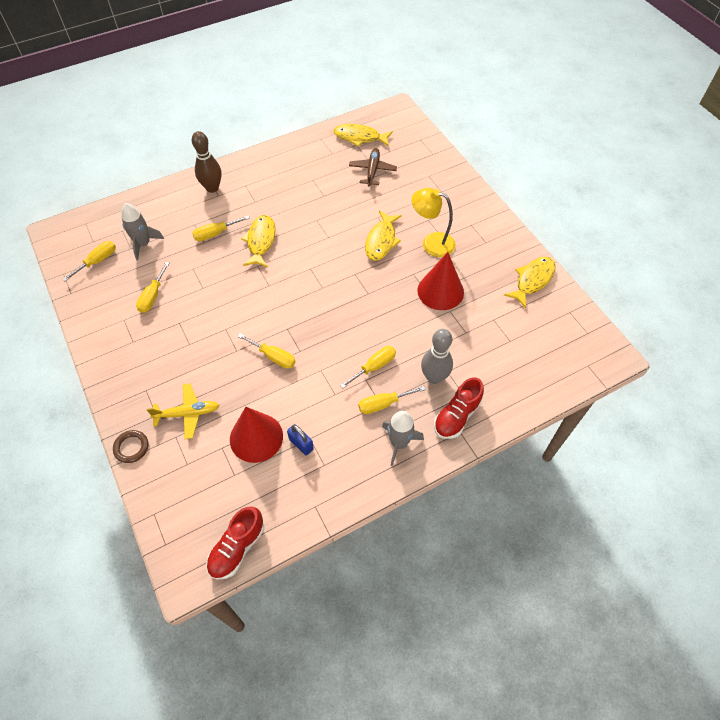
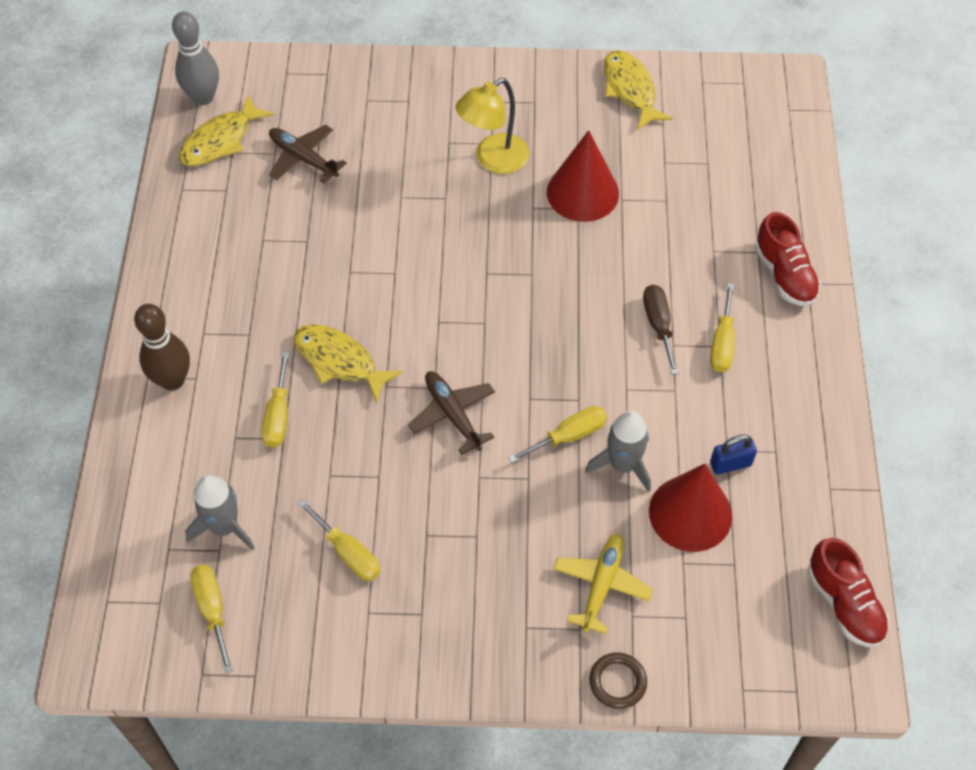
camera: 60 degrees left, 0 degrees up
(257, 300) = (453, 414): none -> brown plane
(374, 366) = (658, 325): yellow screwdriver -> brown screwdriver
(381, 241) = (448, 214): yellow fish -> none
(399, 443) = (789, 354): grey rocket -> grey rocket (623, 465)
(434, 377) = (714, 269): grey bowling pin -> grey bowling pin (203, 97)

